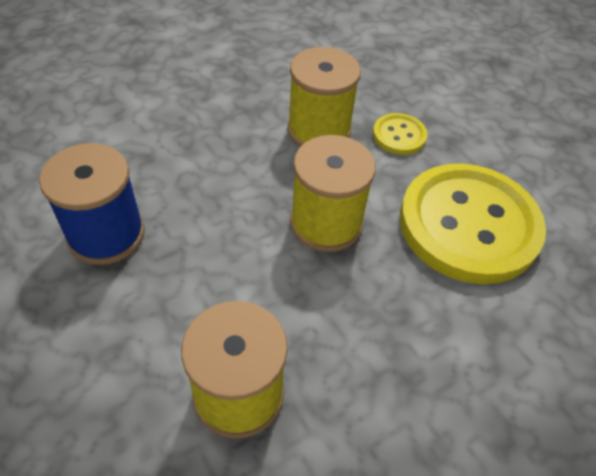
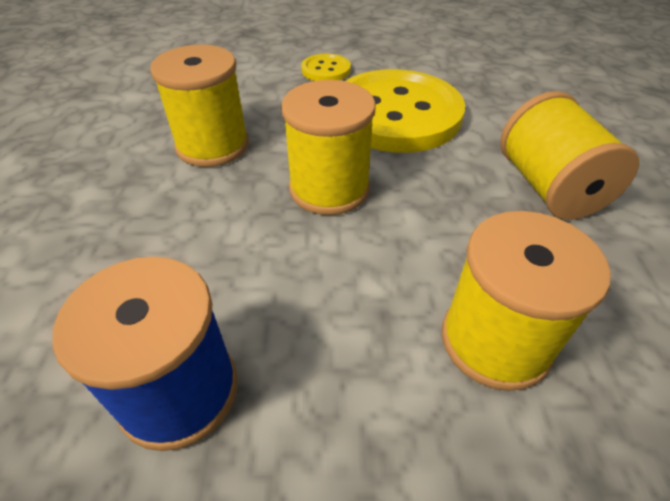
camera: 55 degrees left, 5 degrees down
(399, 135) = (270, 105): yellow button -> yellow button (326, 70)
(458, 388) = (548, 188): none -> yellow spool

